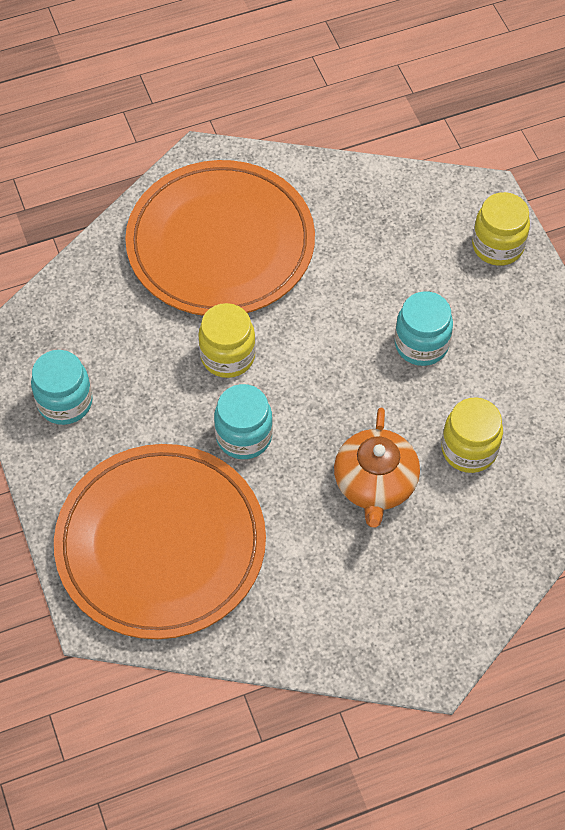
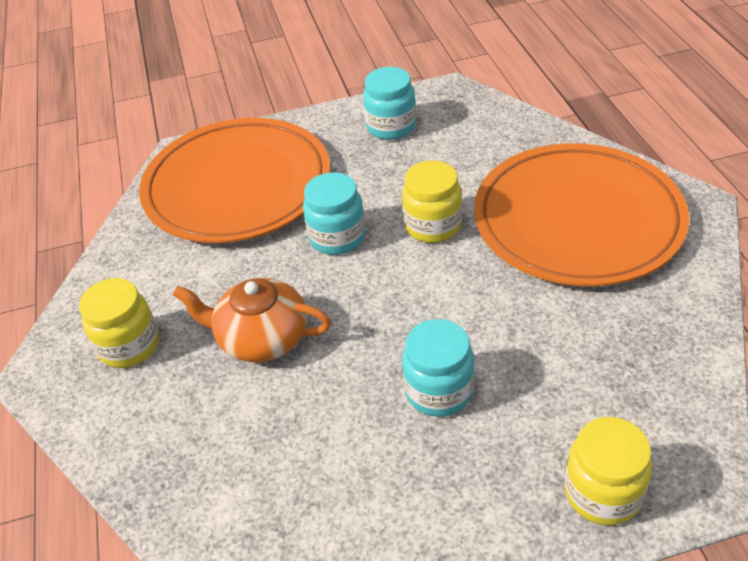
camera: 100 degrees right, 15 degrees down
(469, 449) = (285, 429): yellow jar -> yellow jar (129, 346)

